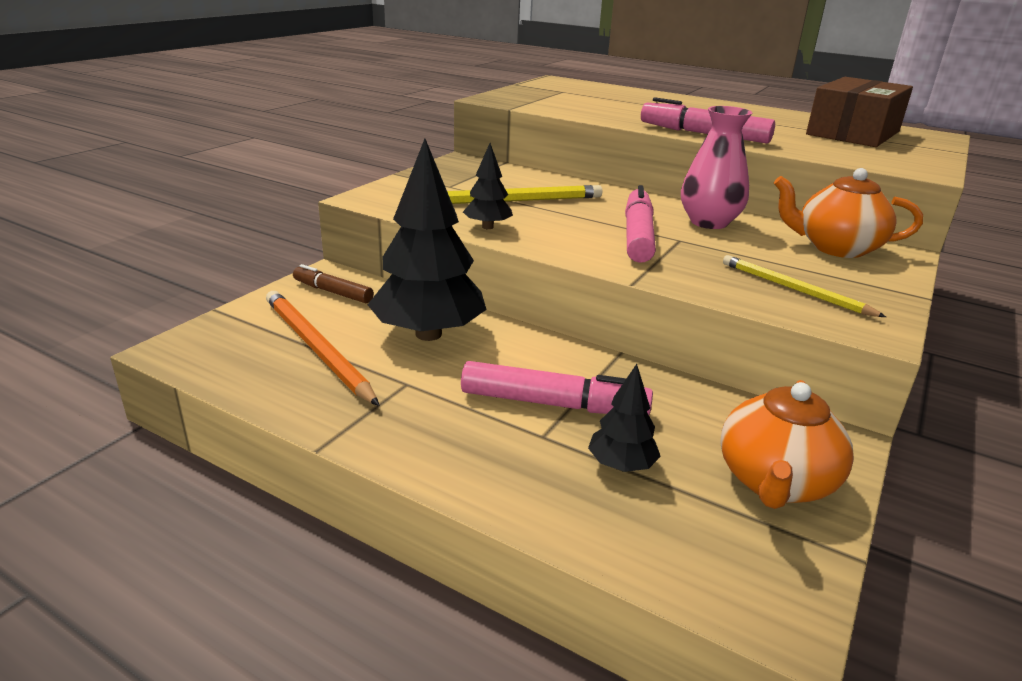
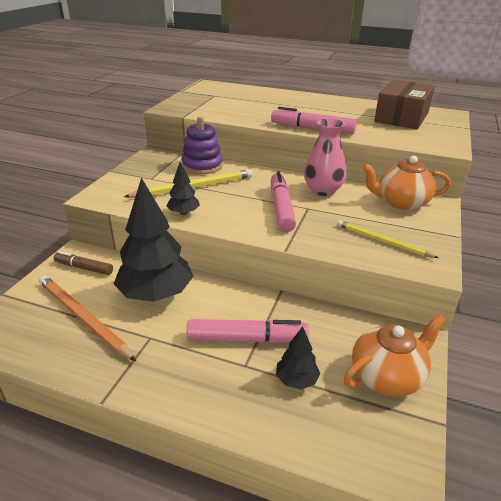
camera: 10 degrees left, 5 degrees up
(528, 179) = (202, 166): none -> purple stacking toy
(774, 482) = (387, 376): orange teapot -> orange teapot turned 135 degrees counterclockwise

